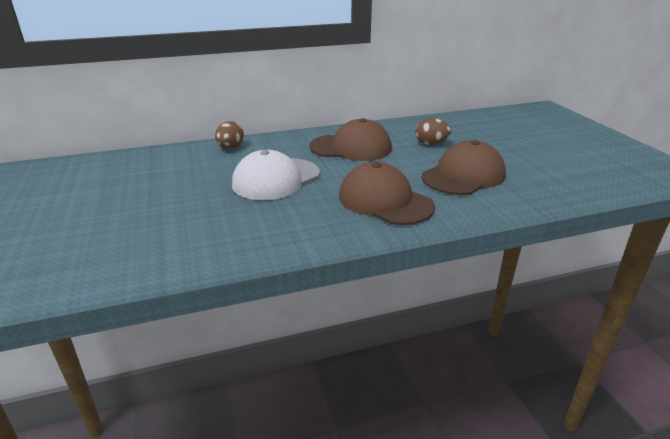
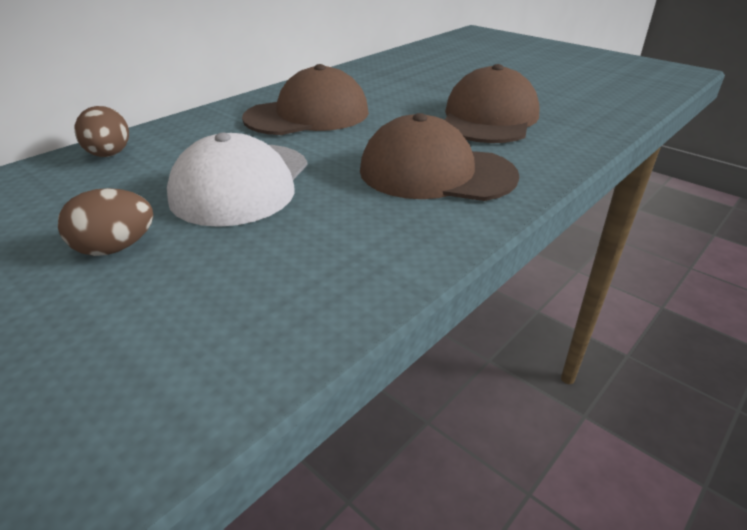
camera: 30 degrees left, 5 degrees up
(431, 144) = (405, 90): brown egg -> brown egg (115, 248)

